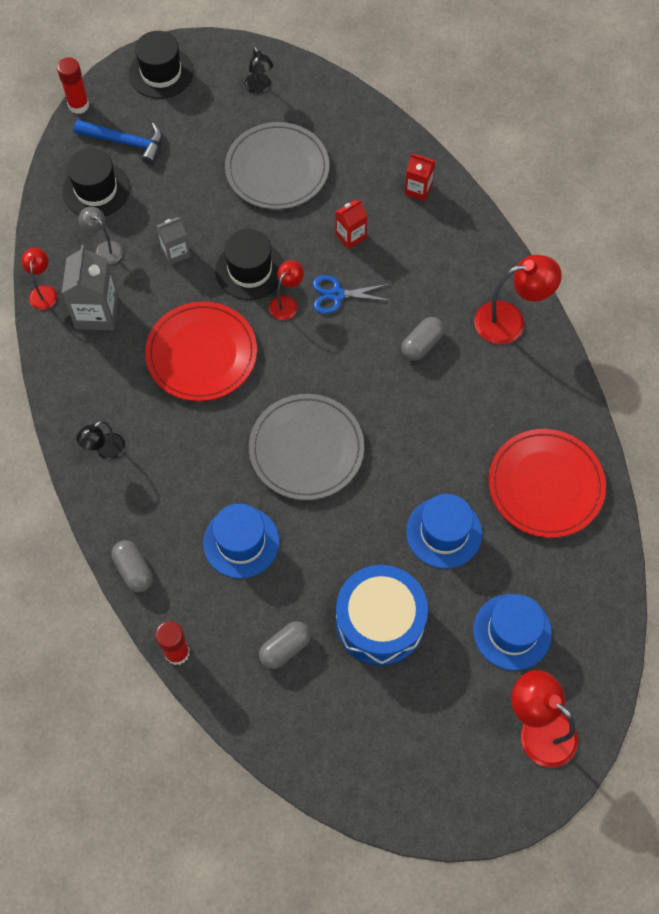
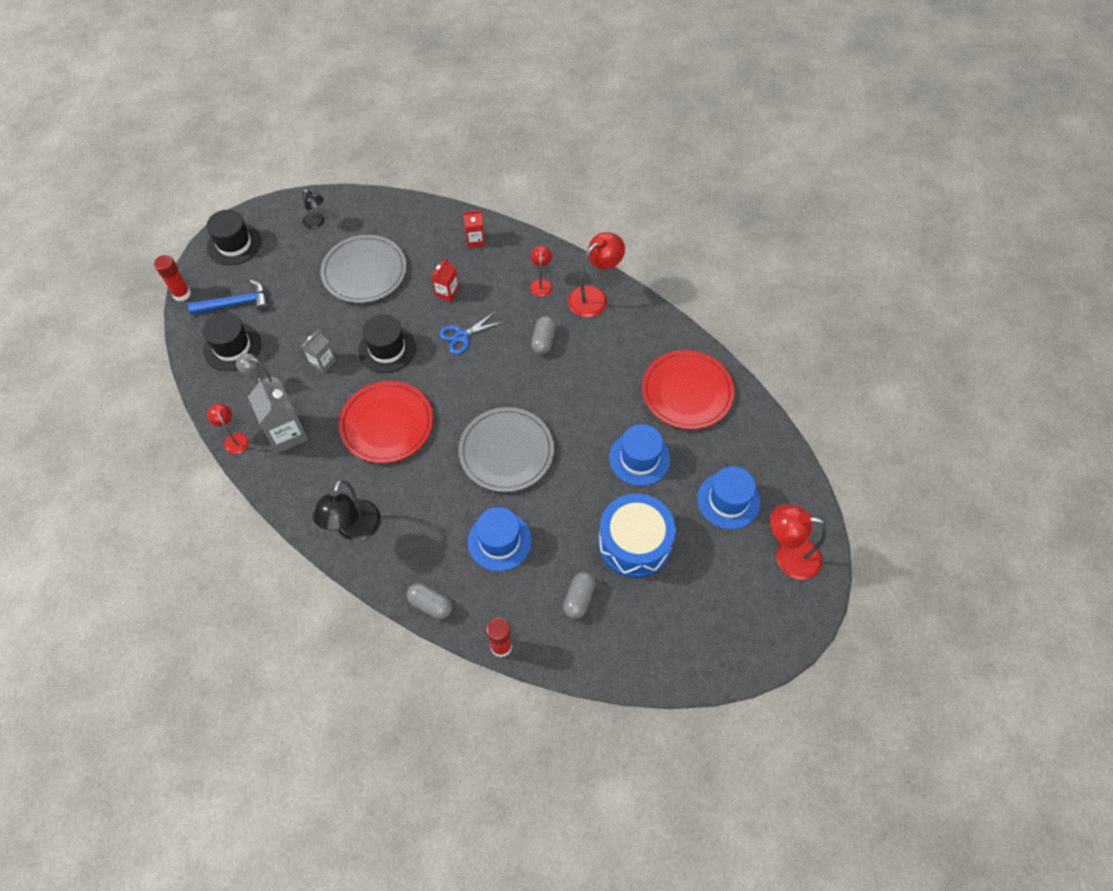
camera: 30 degrees left, 5 degrees down
(105, 451) = (355, 530): black lamp -> black lamp, size x1.75
(286, 303) = (428, 359): red lamp -> red lamp (541, 283)

